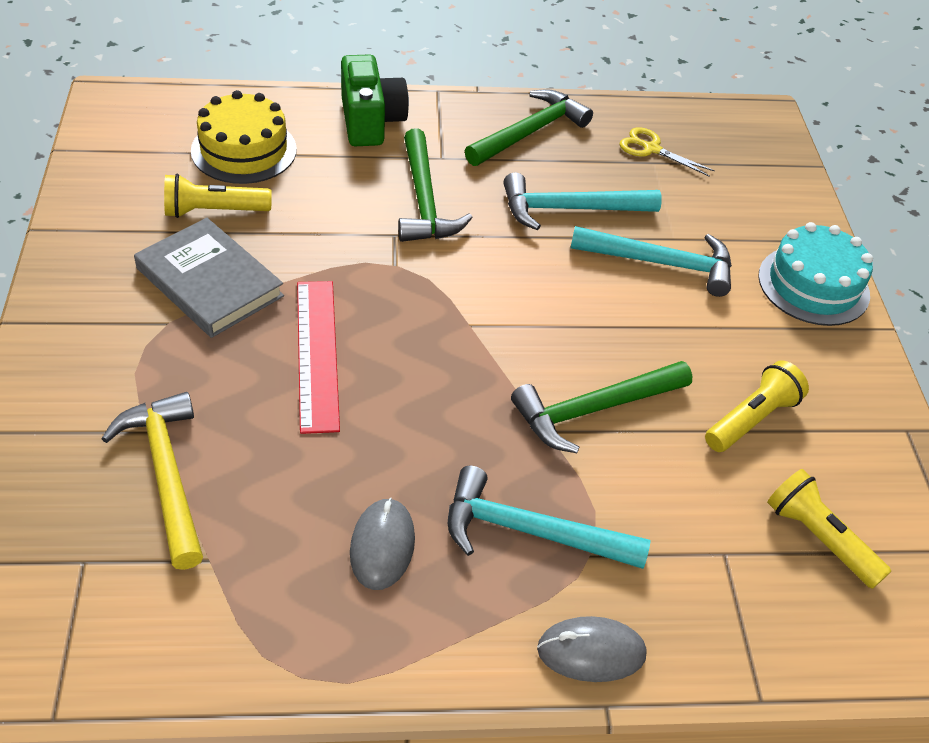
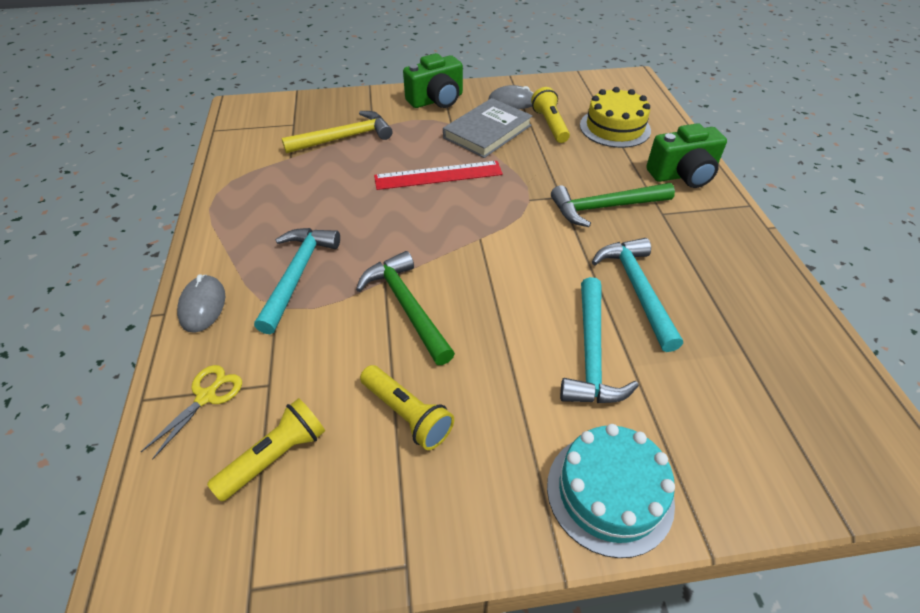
camera: 90 degrees right, 0 degrees up
(80, 334) = (436, 100): none -> green camera
(382, 546) = (293, 213): grey mouse -> grey mouse (512, 102)
(530, 132) = (730, 261): green hammer -> none
(651, 149) = (765, 350): yellow scissors -> yellow scissors (206, 396)

